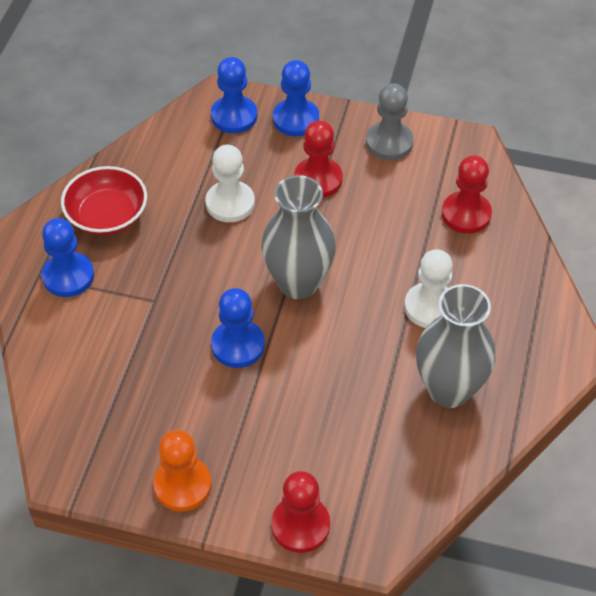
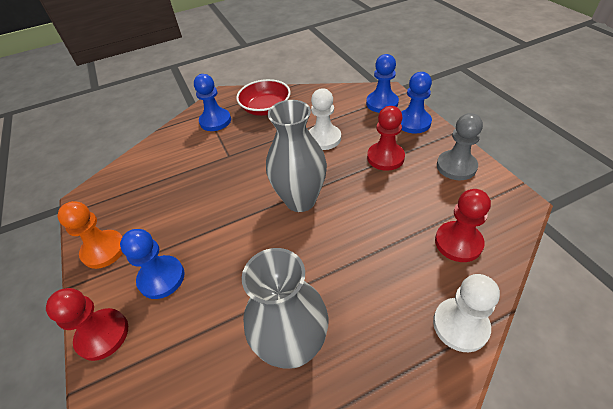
camera: 55 degrees right, 5 degrees down
(238, 345) = (228, 206): blue pawn -> blue pawn (161, 278)
(430, 307) = (355, 279): white pawn -> white pawn (460, 325)

